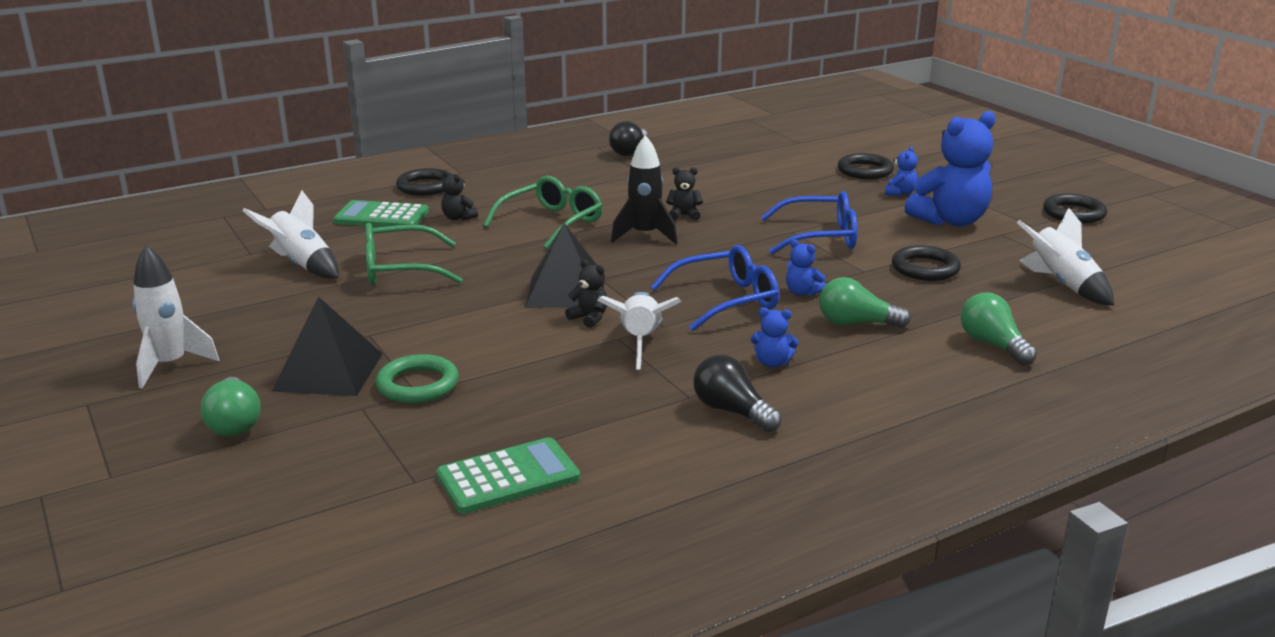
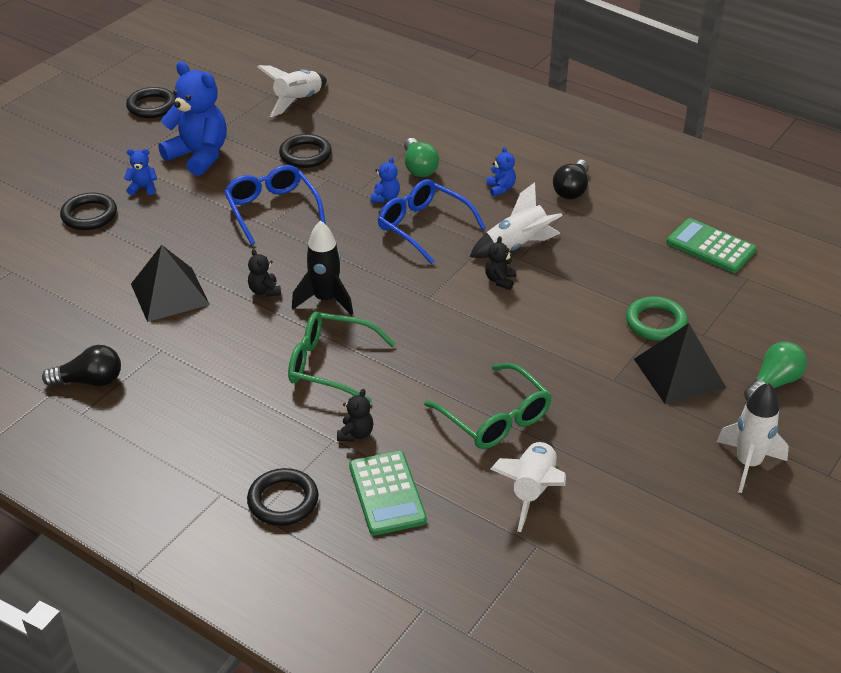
camera: 115 degrees left, 15 degrees up
(566, 290) = (464, 307): black pyramid -> black pyramid (169, 294)
(993, 345) = (411, 117): green light bulb -> none

